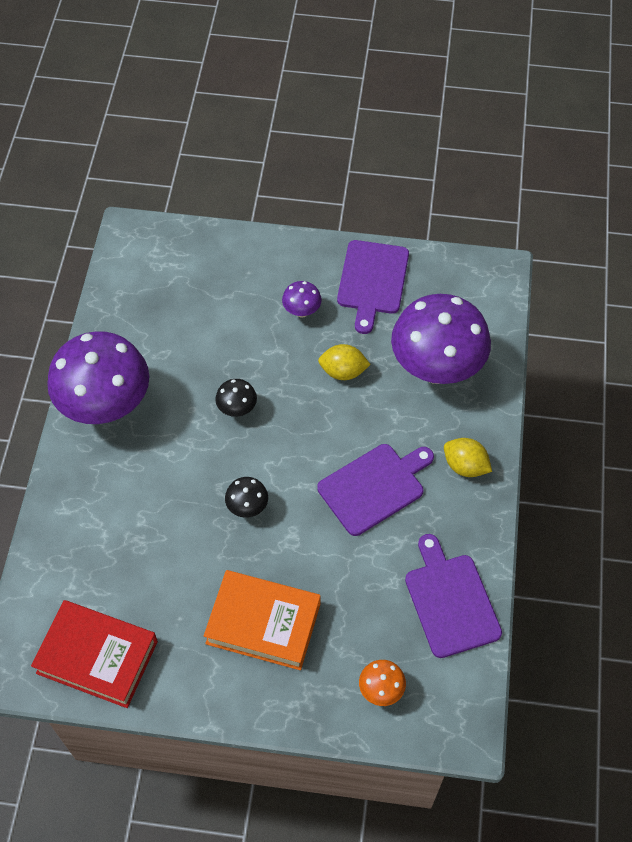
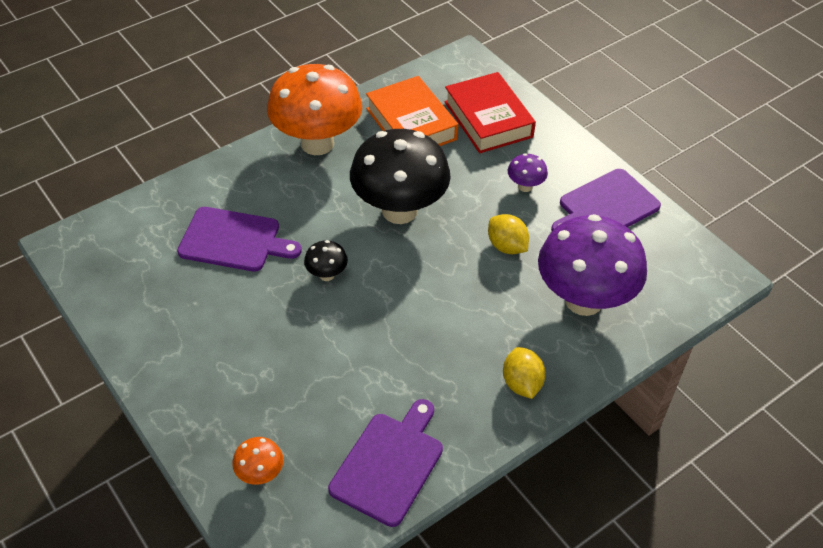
camera: 45 degrees right, 10 degrees down
(97, 657) = (118, 279): red book -> red book (488, 119)
(106, 406) = (317, 143): purple mushroom -> orange mushroom
(237, 409) = (399, 210): black mushroom -> black mushroom, size x2.40
(263, 623) = (241, 355): orange book -> orange book (411, 124)
(374, 487) = (432, 338): purple cutting board -> purple cutting board (234, 240)

